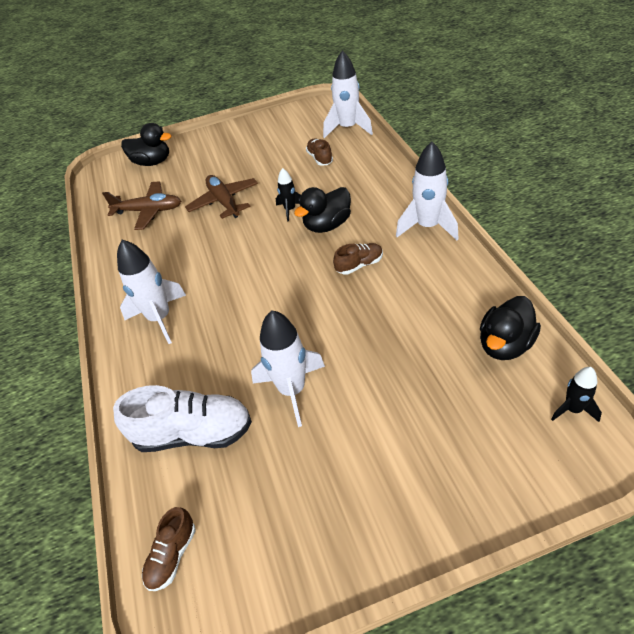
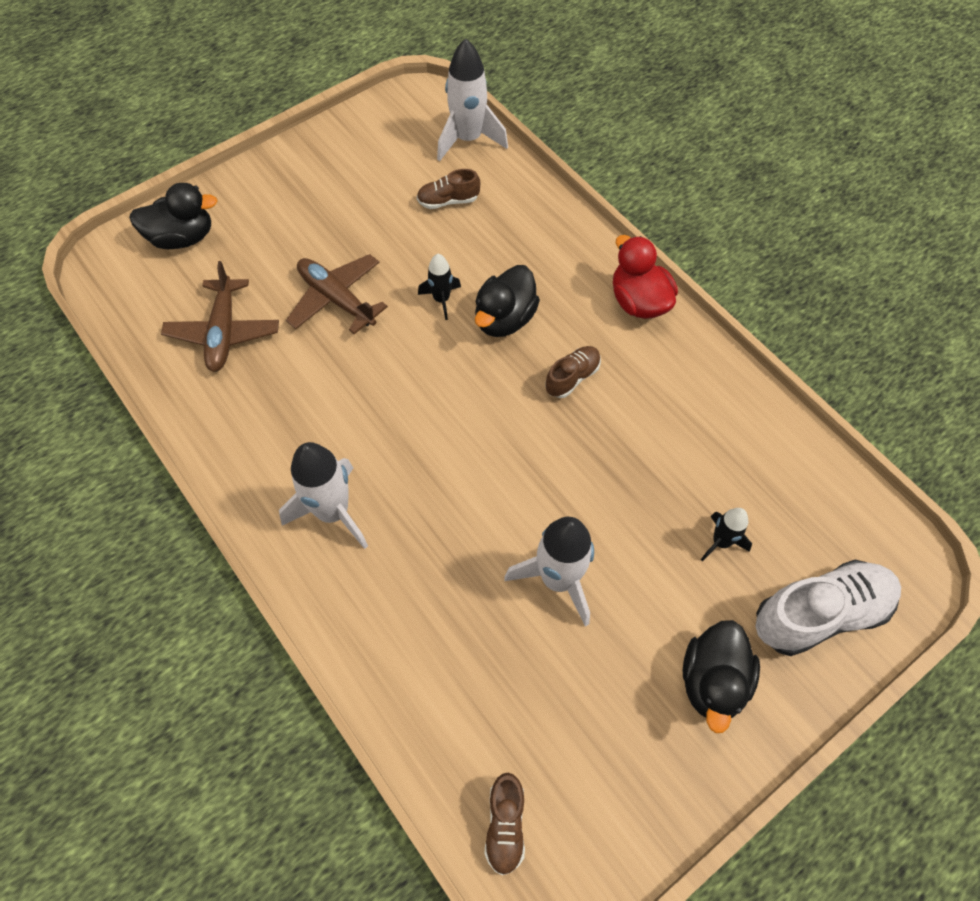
camera: 25 degrees left, 15 degrees up
(148, 211) = (224, 332): brown plane -> brown plane turned 105 degrees clockwise
(193, 433) = (459, 667): white shoe -> white shoe (820, 614)
(320, 158) = (448, 201): brown shoe -> brown shoe turned 60 degrees counterclockwise
(428, 226) = (639, 301): white rocket -> red duck
(505, 345) = (783, 462): black duck -> black duck (712, 681)
(573, 409) = (875, 531): black rocket -> black rocket (720, 542)

